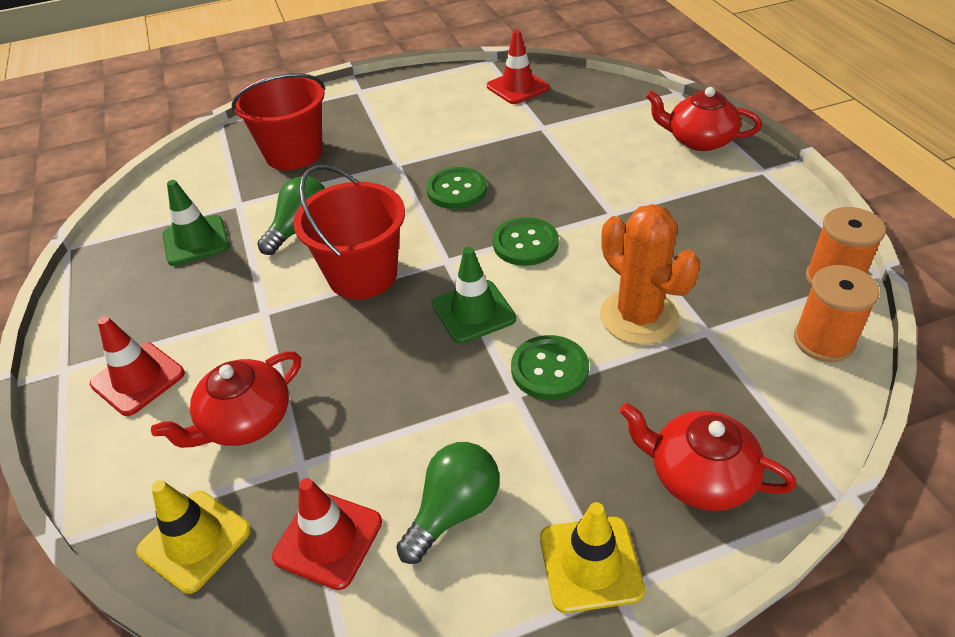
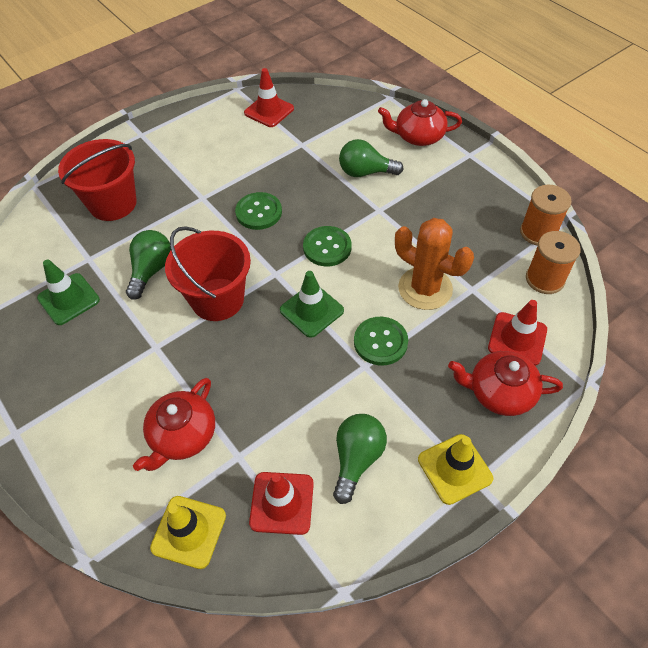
camera: 20 degrees left, 10 degrees up
(138, 379) = (82, 425): red traffic cone -> red traffic cone (517, 339)
(611, 169) = (365, 172): none -> green light bulb

